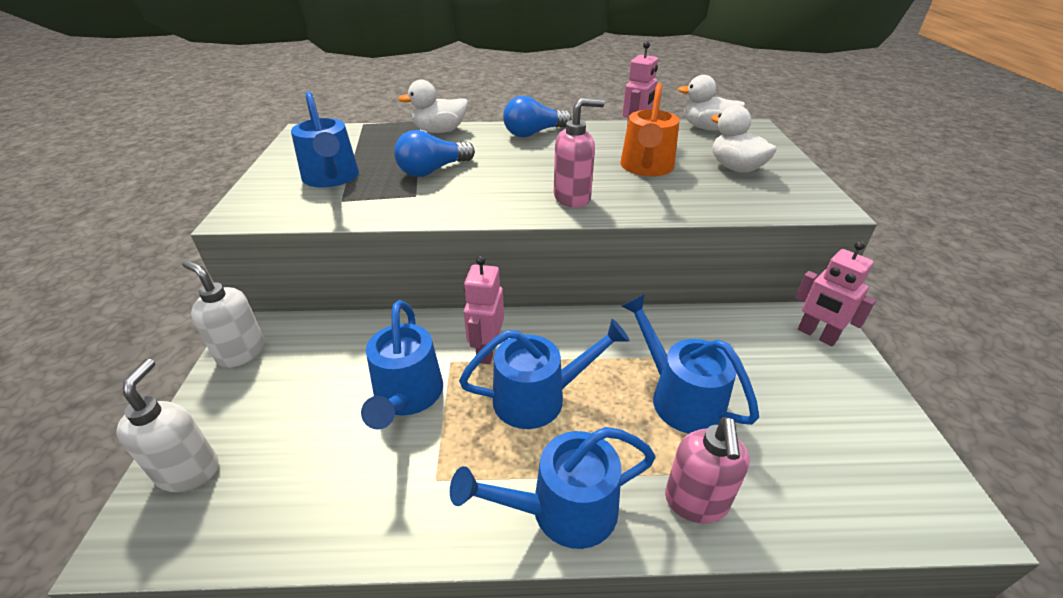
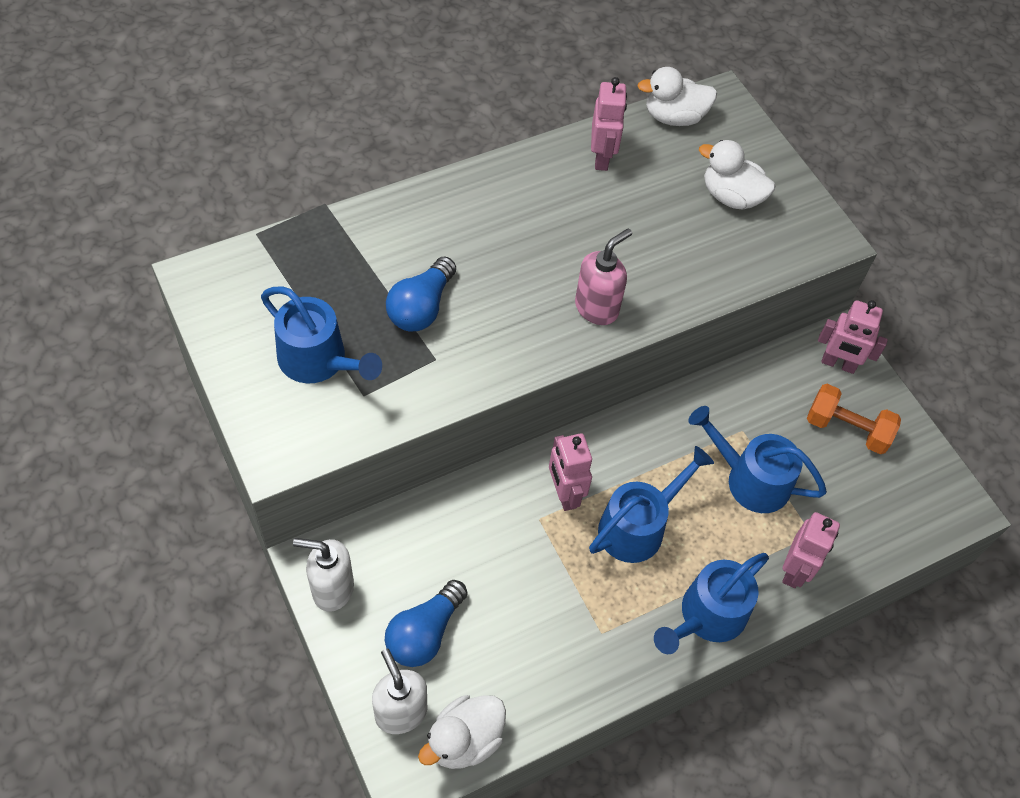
camera: 30 degrees left, 20 degrees up
(407, 396) = (526, 571): blue watering can -> none
(440, 131) = (369, 221): white duck -> white duck (464, 740)
(534, 133) = (485, 190): blue light bulb -> blue light bulb (424, 633)
(646, 168) = (643, 226): orange watering can -> none
(696, 502) = (795, 570): pink soap dispenser -> pink robot
(810, 388) = (846, 429): none -> orange dumbbell

